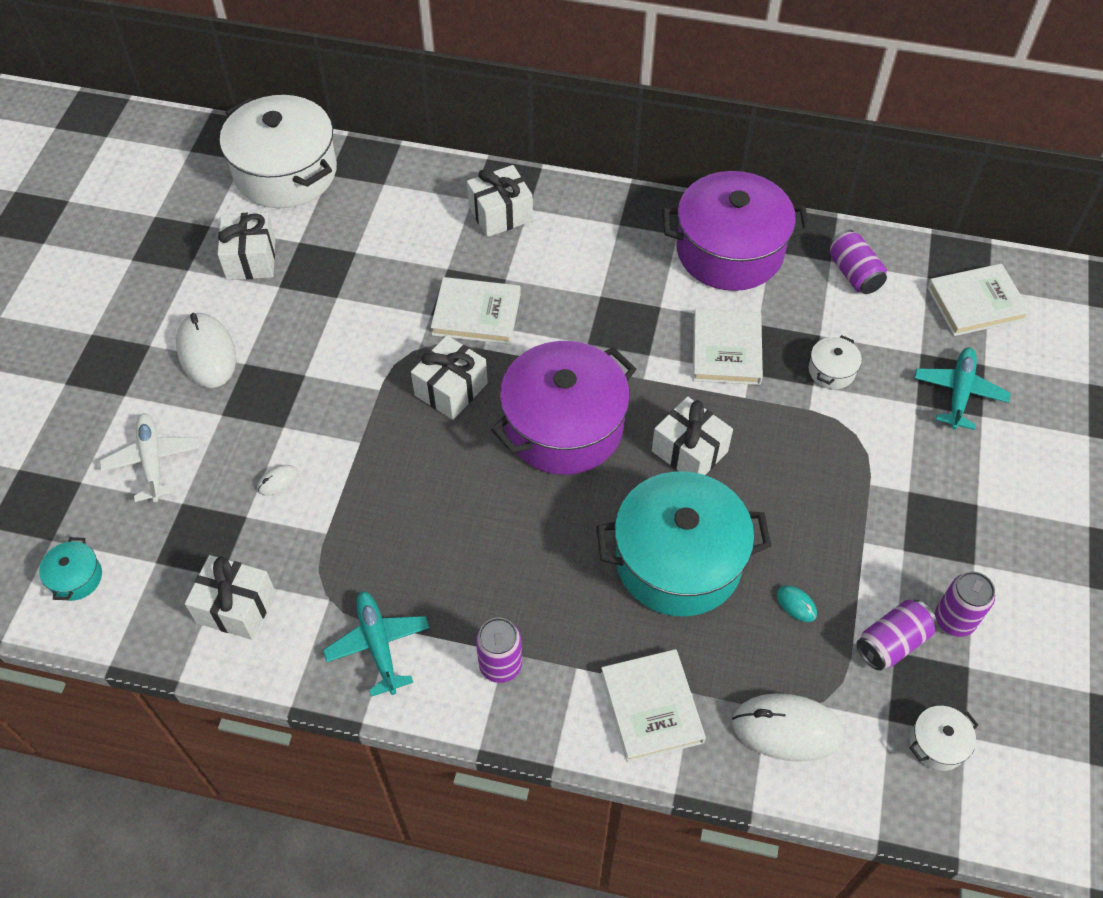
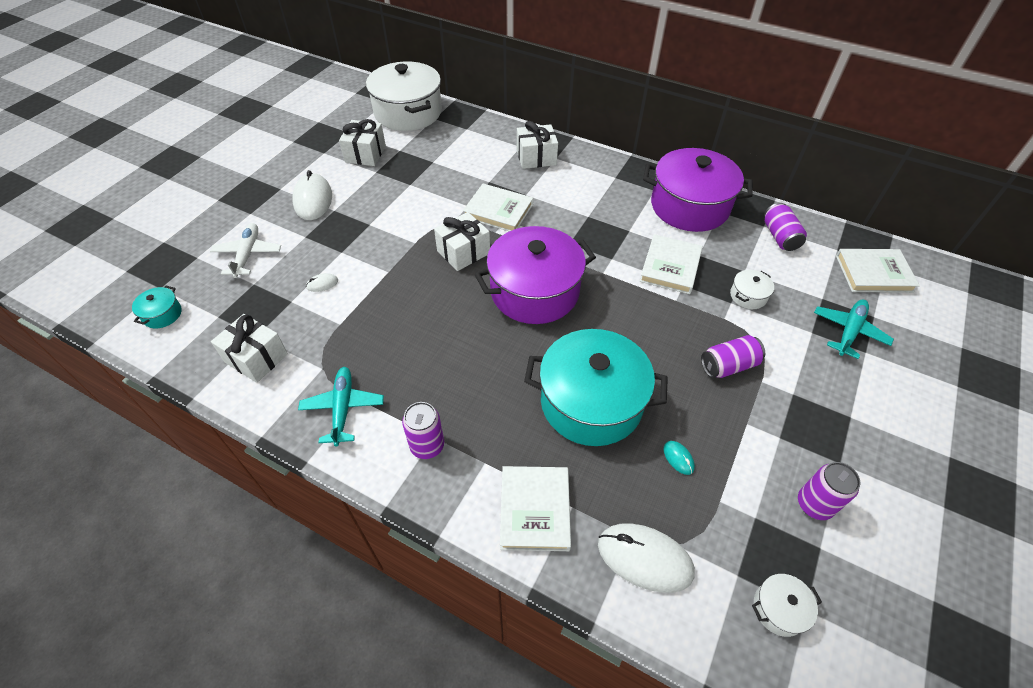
camera: 15 degrees right, 5 degrees down
(689, 451) = (623, 327): white gift -> none
(892, 642) = (754, 509): purple can -> purple can (728, 366)

